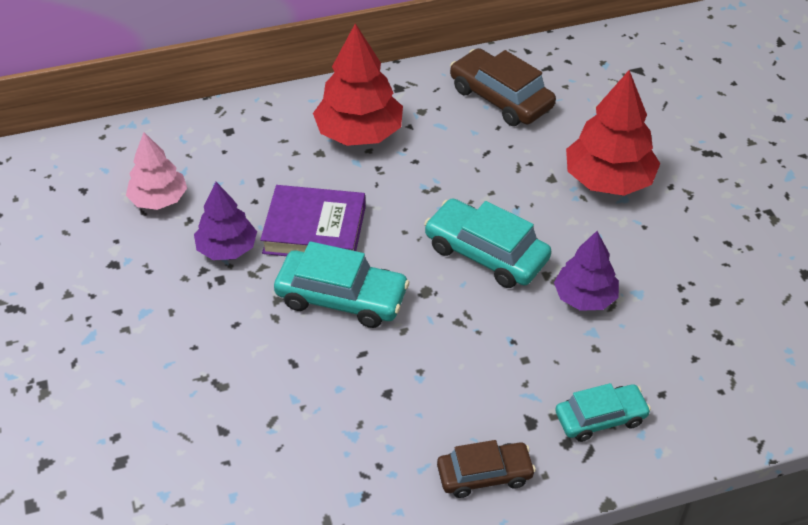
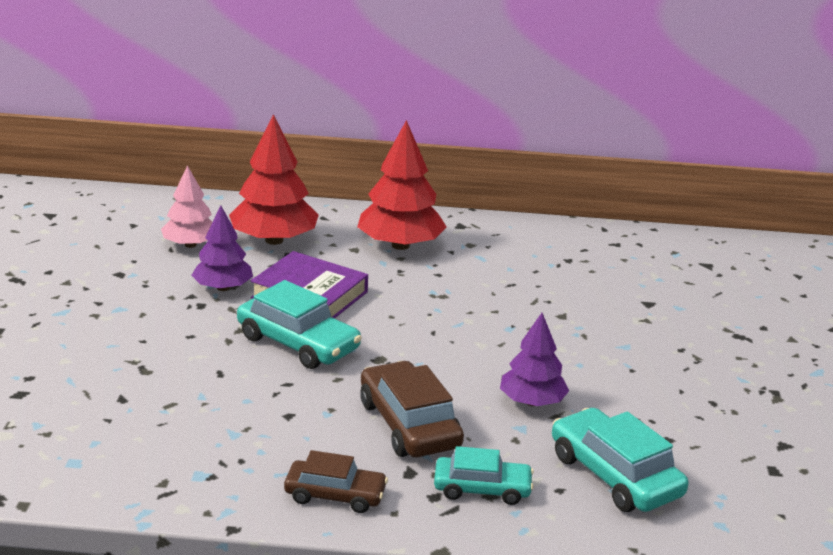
camera: 20 degrees right, 20 degrees down
(486, 253) = (457, 348): turquoise car -> turquoise car (615, 475)
(501, 98) = (553, 253): brown car -> brown car (409, 424)
(608, 180) = (618, 330): red tree -> red tree (274, 240)

